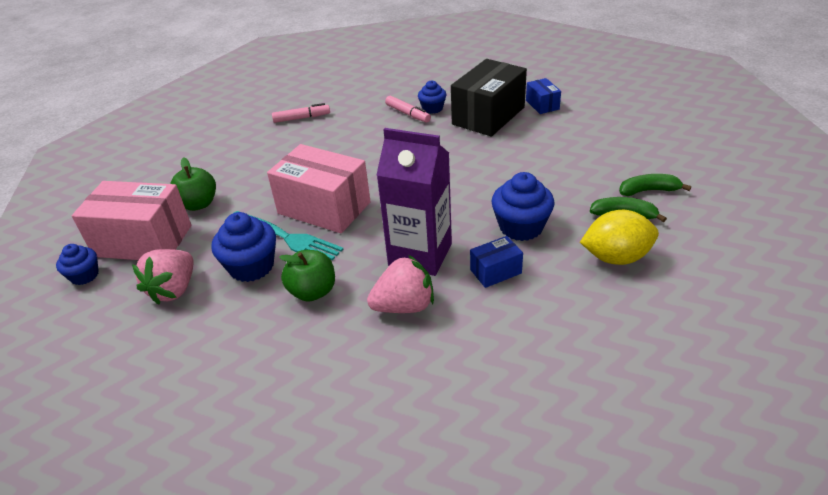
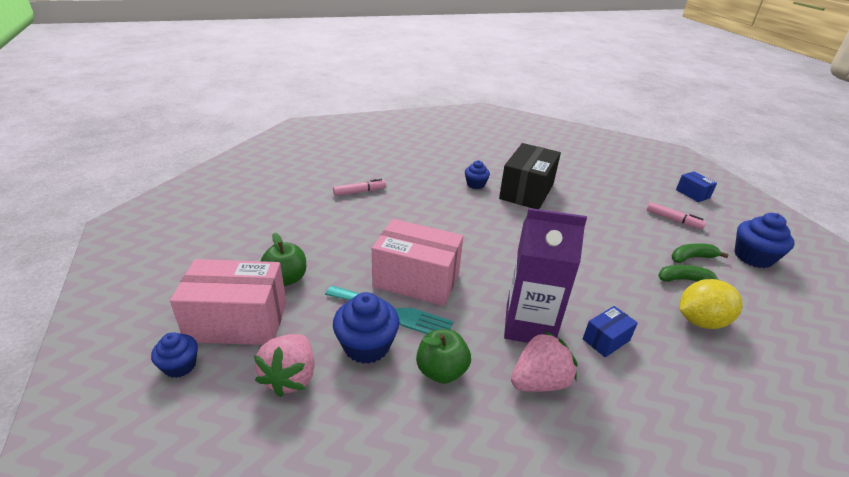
camera: 15 degrees left, 5 degrees down
(408, 114) = (456, 189): pink marker -> pink marker (673, 220)
(521, 227) = (606, 294): blue cupcake -> blue cupcake (753, 257)
(542, 105) = (566, 182): blue box -> blue box (692, 194)

